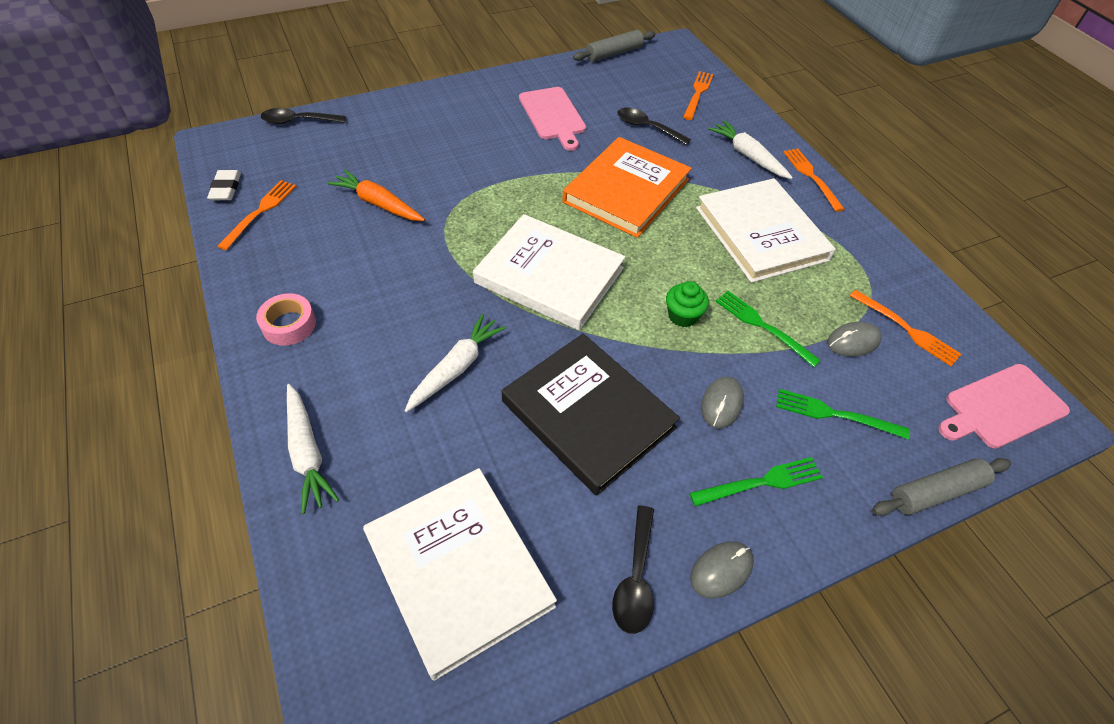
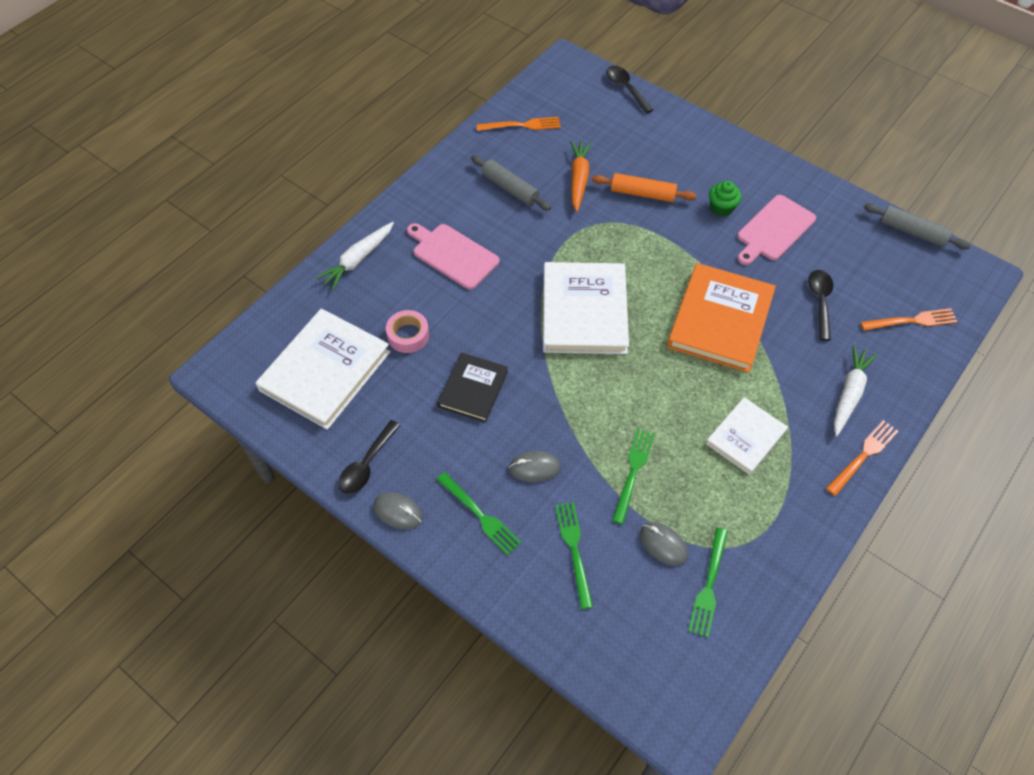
camera: 65 degrees right, 5 degrees up
(226, 188) = (529, 96): white eraser -> none
(289, 325) = (441, 197): pink tape -> pink tape (408, 335)
(440, 170) = (642, 194): none -> orange rolling pin
(456, 368) = (464, 298): white carrot -> none
(588, 415) = (473, 389): black book -> black book, size x0.59
(626, 191) = (720, 320): orange book -> orange book turned 75 degrees counterclockwise
(635, 579) = (367, 464): black spoon -> black spoon turned 45 degrees counterclockwise
(682, 316) = (605, 412): green cupcake -> green cupcake (721, 208)
(761, 233) = (746, 437): white book -> white book, size x0.59
(907, 330) = (709, 586): orange fork -> green fork
(936, 492) = (542, 640): grey rolling pin -> grey rolling pin (510, 188)
(1002, 407) = (666, 682): pink cutting board -> pink cutting board (453, 255)

